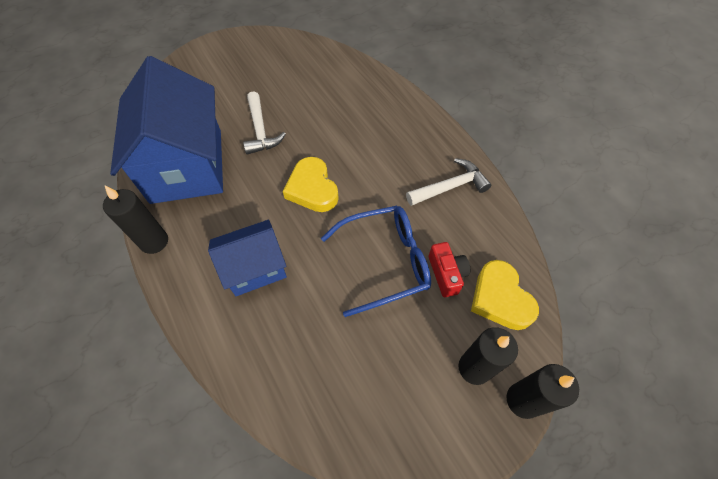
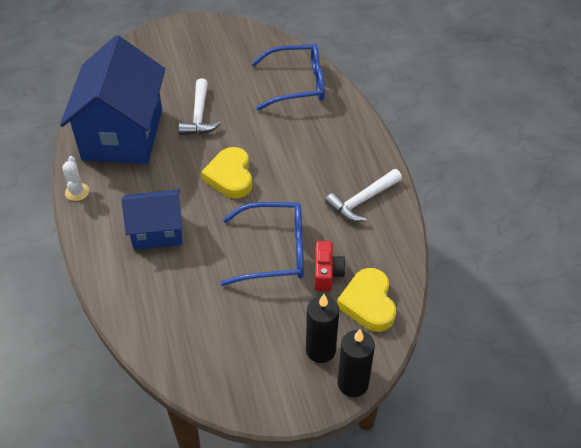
camera: 15 degrees right, 10 degrees down
(154, 242) = (77, 192): black candle -> white cactus
(345, 81) = (297, 84): none -> blue glasses
(450, 187) = (362, 201): white hammer -> white hammer turned 150 degrees clockwise

